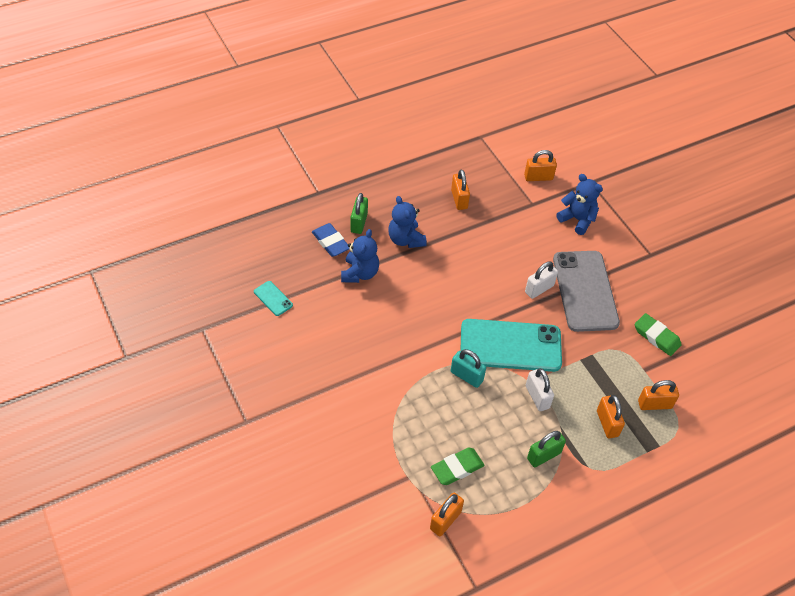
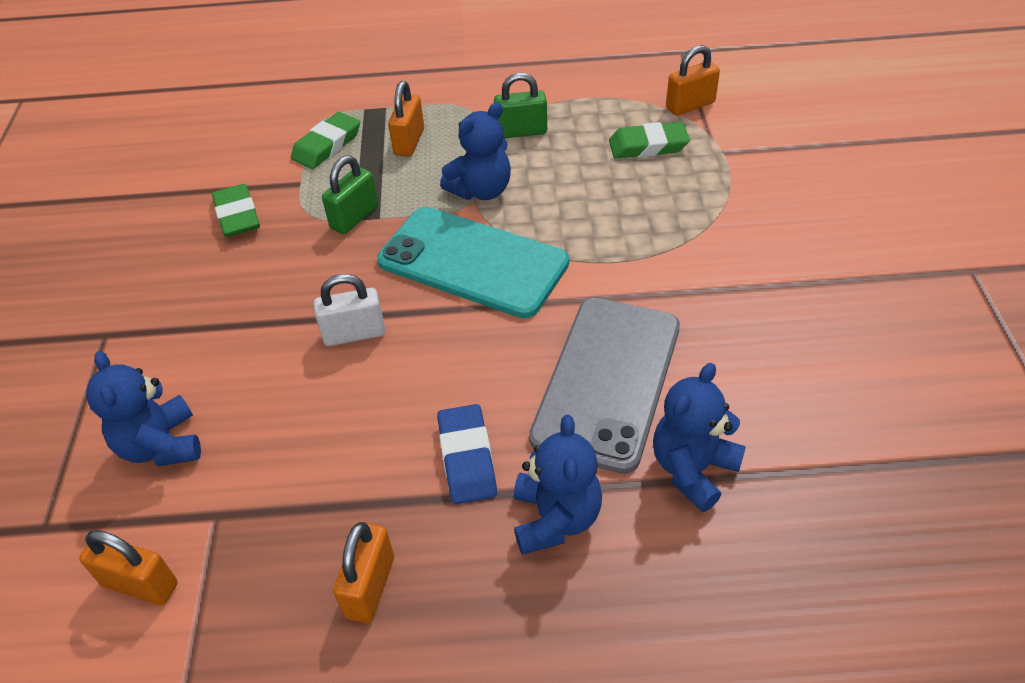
camera: 150 degrees left, 5 degrees down
(273, 298) = (905, 470): turquoise phone -> none
(331, 242) = (739, 570): blue eraser -> blue eraser (467, 458)
(359, 223) = (650, 603): green padlock -> green padlock (354, 217)
(466, 376) = (572, 240): turquoise padlock -> none
(537, 397) = (481, 190): white padlock -> blue teddy bear
(585, 291) = (279, 308): grey phone -> grey phone (607, 381)
(654, 404) = (327, 145): orange padlock -> green eraser

